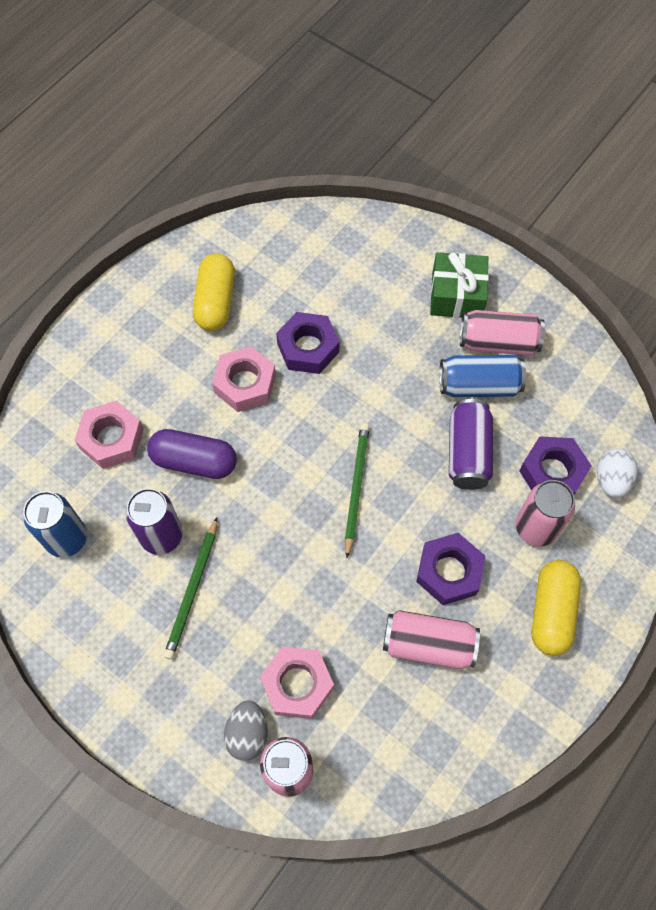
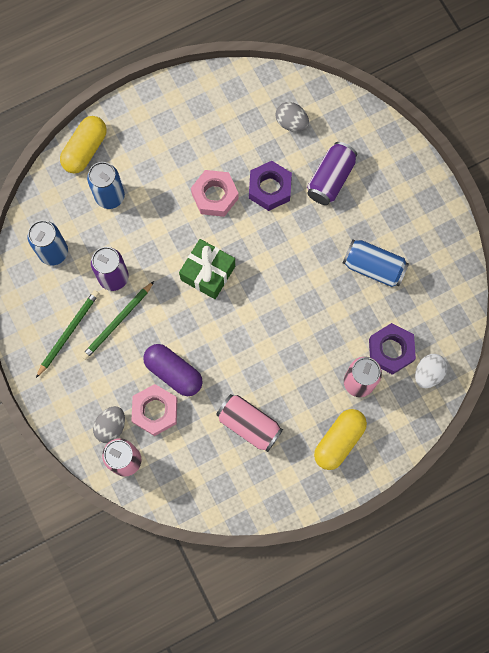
camera: 25 degrees right, 10 degrees up
(111, 439) = (110, 196): pink nut -> blue can
(194, 461) = (157, 236): purple capsule -> purple capsule (173, 372)
(216, 301) = (222, 126): yellow capsule -> yellow capsule (85, 150)
(296, 265) = (291, 123): none -> grey egg
(356, 488) = (254, 301): green pencil -> green pencil (68, 332)
(449, 572) = (286, 385): purple nut -> none
(456, 295) = (393, 194): green gift -> green gift (208, 273)
(467, 453) = (340, 311): purple can -> purple can (330, 179)
(498, 343) = (403, 242): pink can -> none

